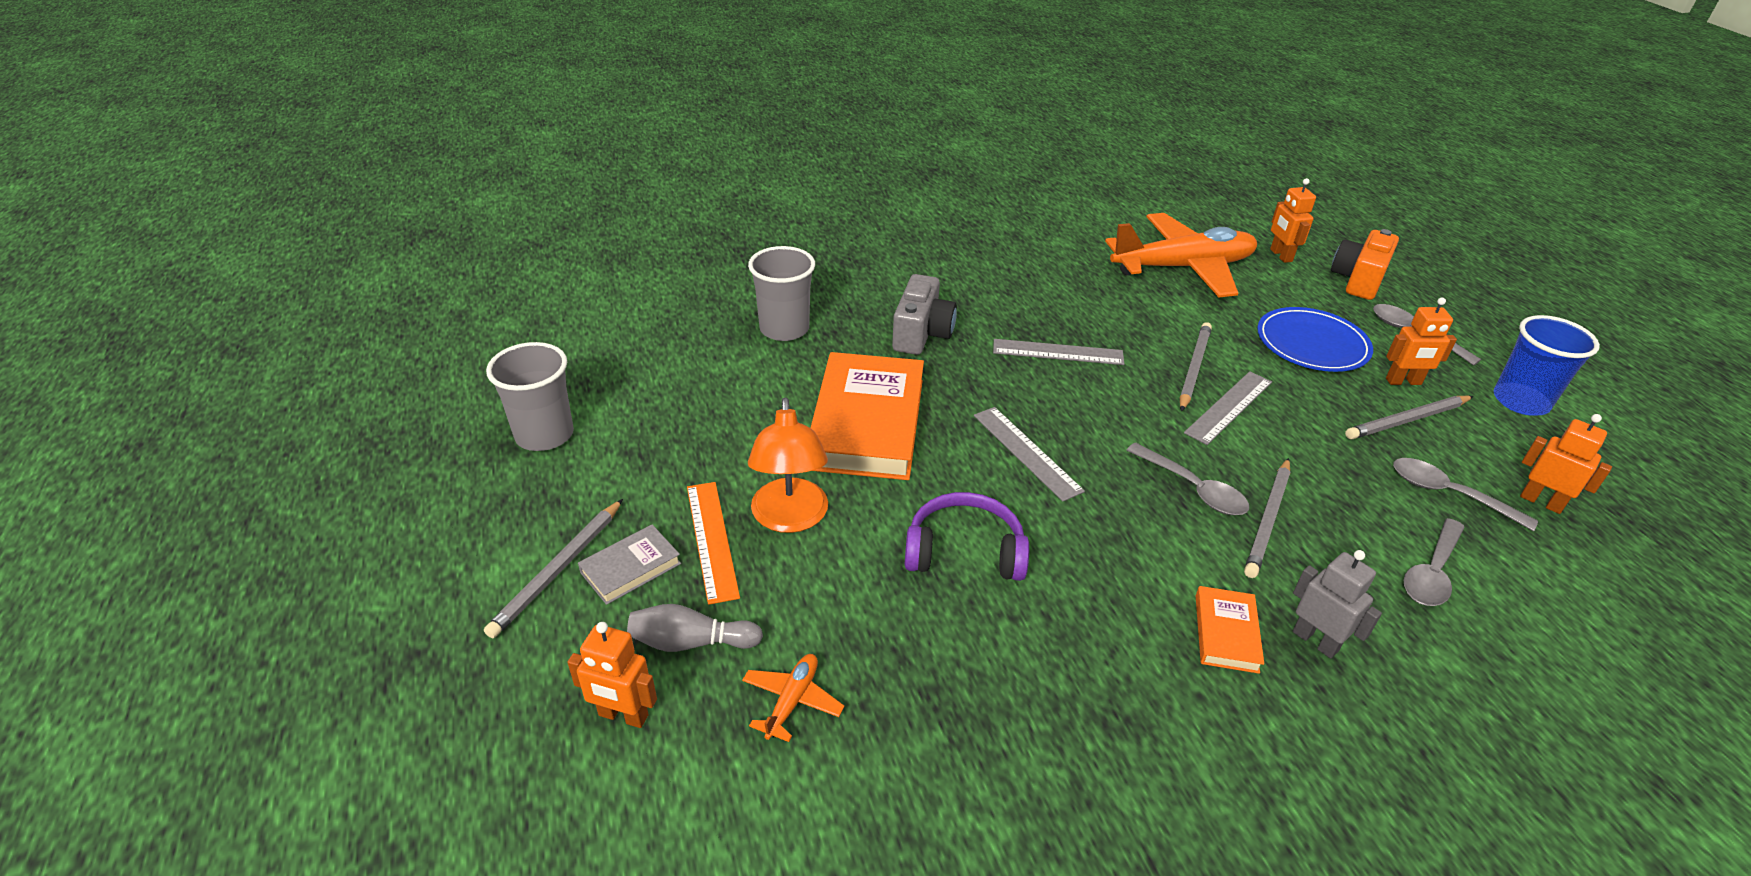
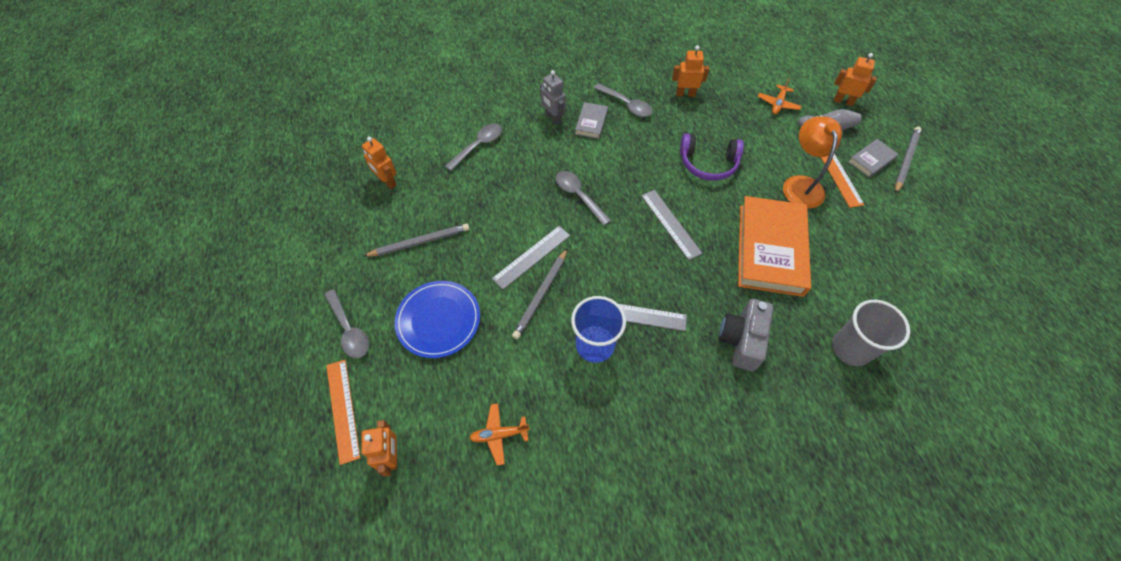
camera: 175 degrees left, 20 degrees up
(544, 435) = (968, 245): grey cup -> none
(1182, 268) = (499, 435): orange plane -> orange plane, size x0.40
(1226, 633) = (591, 123): orange book -> grey book
(1268, 520) = (545, 176): grey pencil -> none
(1358, 280) = (343, 410): orange camera -> orange ruler
(1403, 382) = (397, 277): orange robot -> orange robot (685, 94)
(1449, 494) = (435, 188): grey spoon -> grey spoon (626, 105)
(1520, 401) = (330, 256): blue cup -> blue cup (595, 345)

